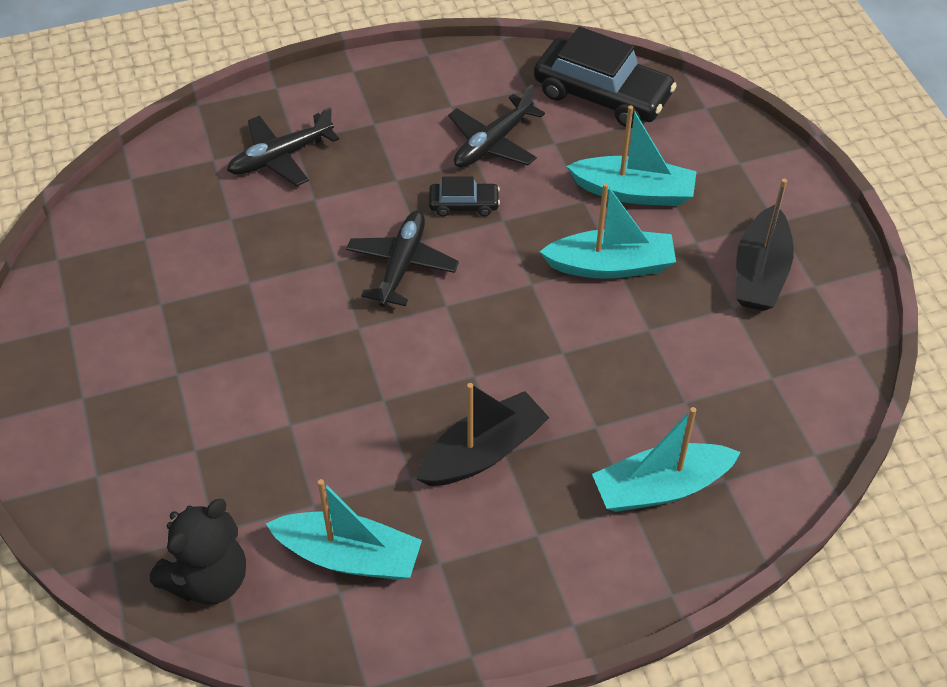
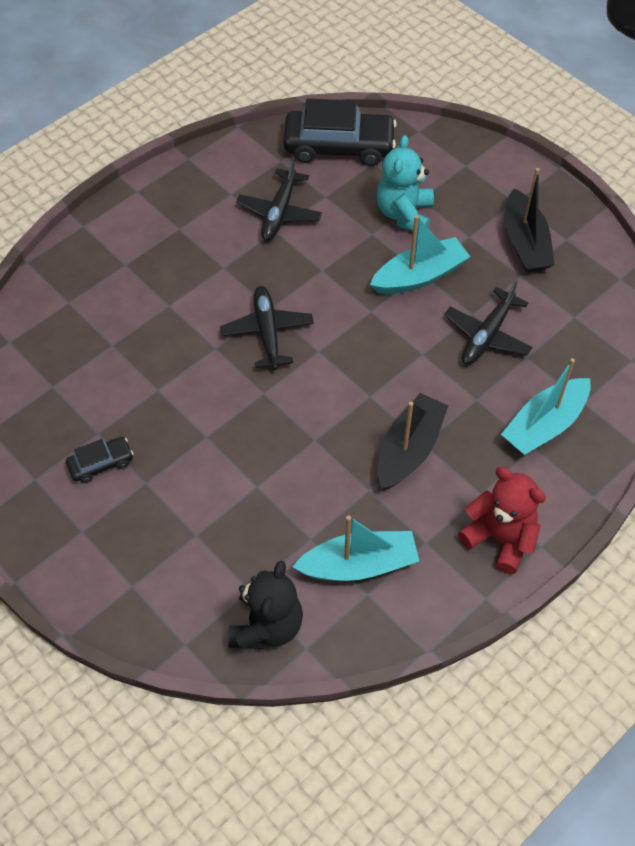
camera: 25 degrees left, 5 degrees up
(281, 157) = (122, 281): black plane -> black plane (487, 335)
(464, 204) = (286, 268): black car -> black car (101, 463)
(529, 595) = (500, 538): none -> red teddy bear
(633, 192) = (404, 214): turquoise boat -> turquoise teddy bear

